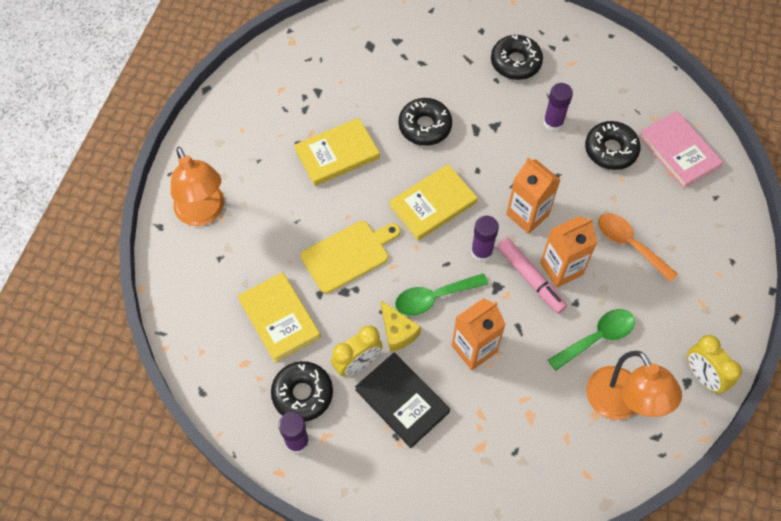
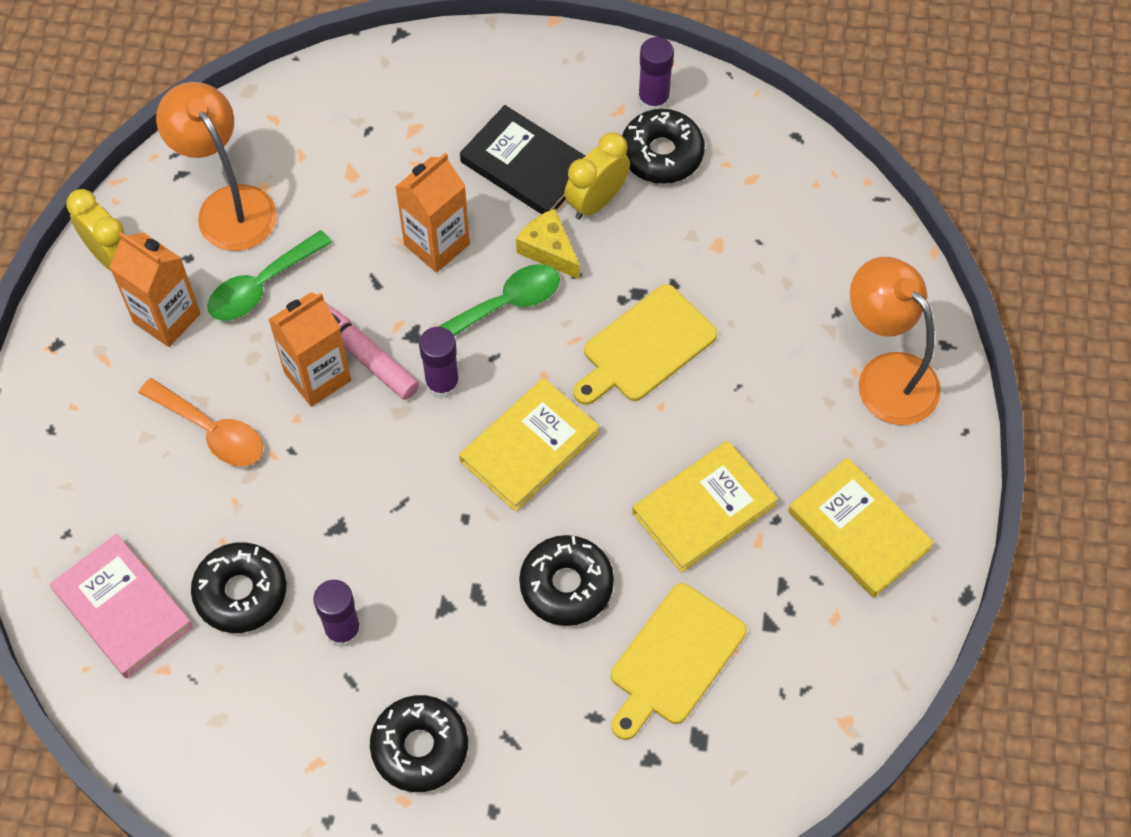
camera: 170 degrees right, 0 degrees up
(279, 318) = (721, 242): yellow book -> yellow book (858, 530)
(373, 82) = (674, 659): none -> yellow cutting board
(527, 215) = (376, 454): orange carton -> orange carton (167, 318)

